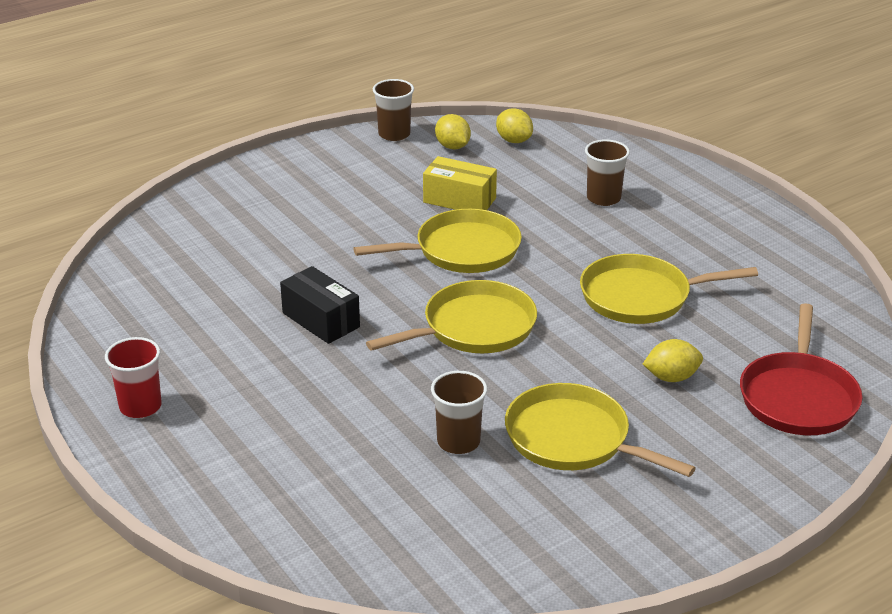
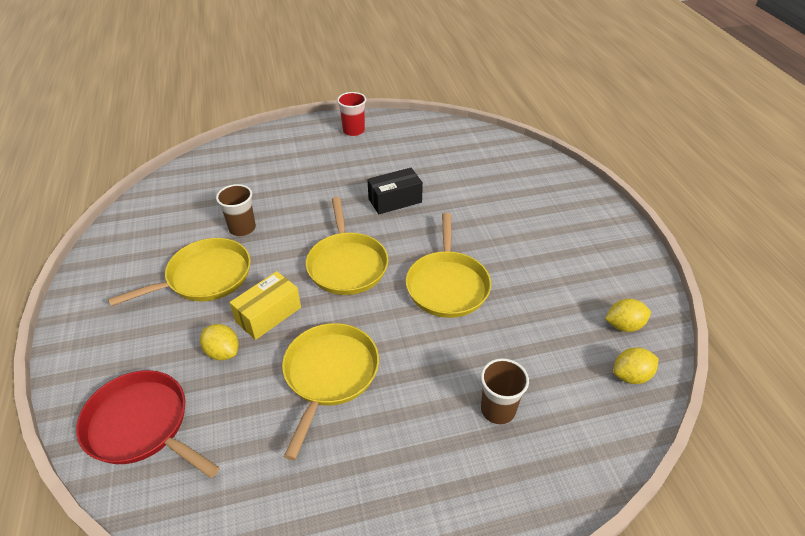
camera: 110 degrees right, 10 degrees up
(394, 134) = (653, 292): brown cup -> none
(459, 200) = (524, 304): yellow box -> yellow box (268, 315)
(671, 377) = (223, 352): yellow lemon -> yellow lemon turned 60 degrees counterclockwise

